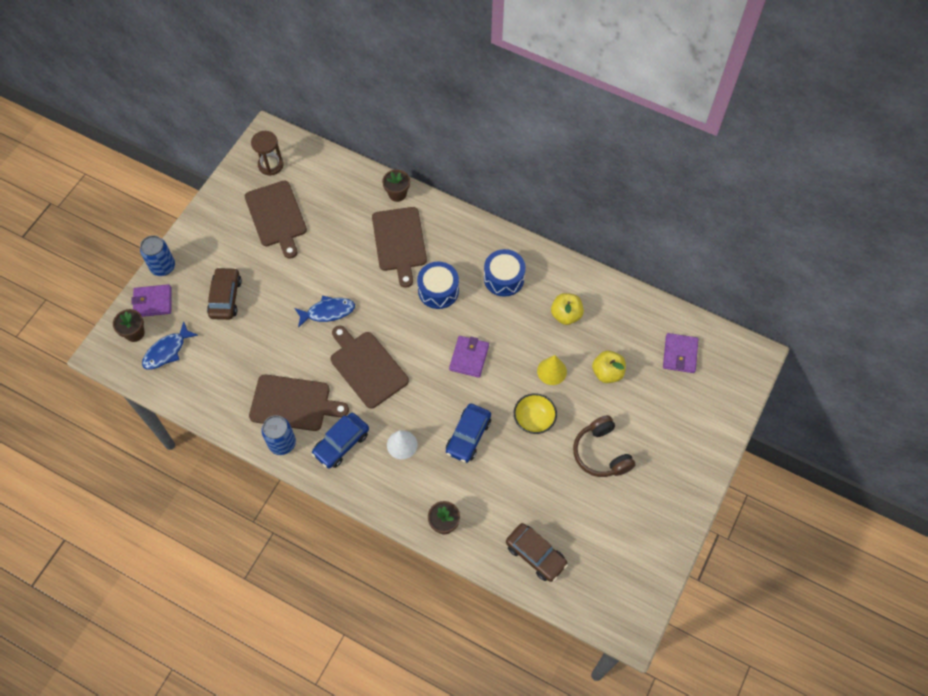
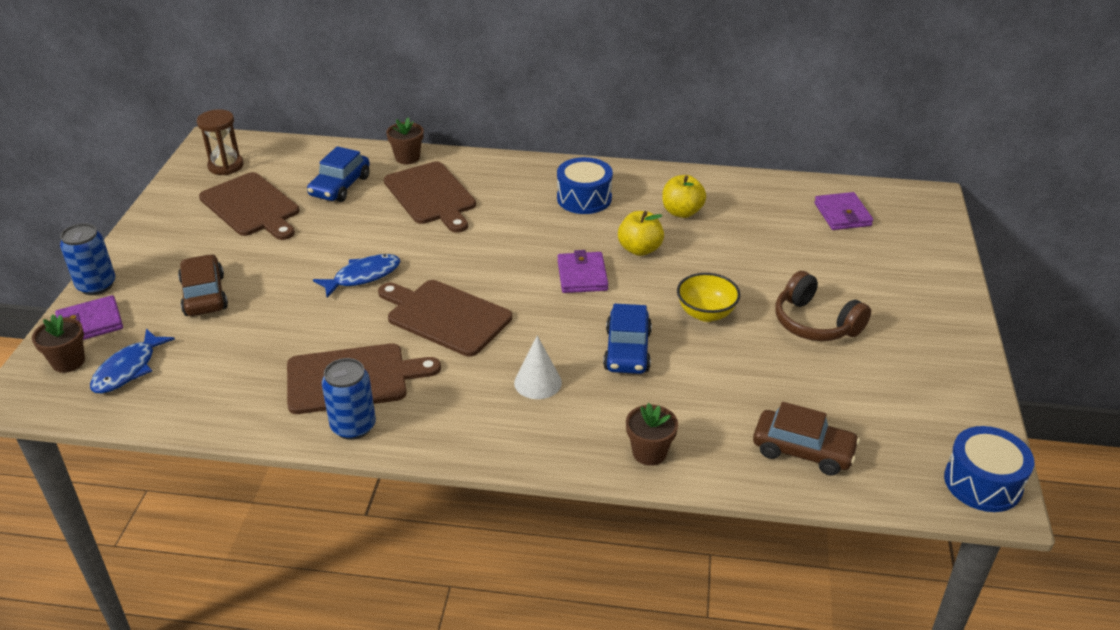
camera: 20 degrees left, 25 degrees down
(341, 443) = (446, 404): blue car -> blue car (340, 186)
(438, 290) = (506, 226): blue drum -> blue drum (982, 483)
(552, 371) = (698, 263): yellow cone -> none
(607, 373) = (768, 249): yellow apple -> yellow apple (639, 249)

